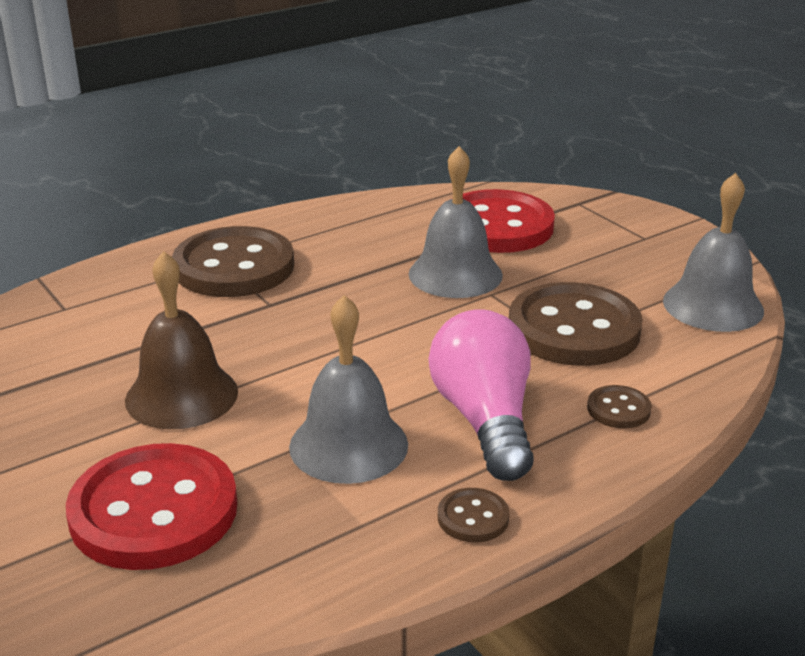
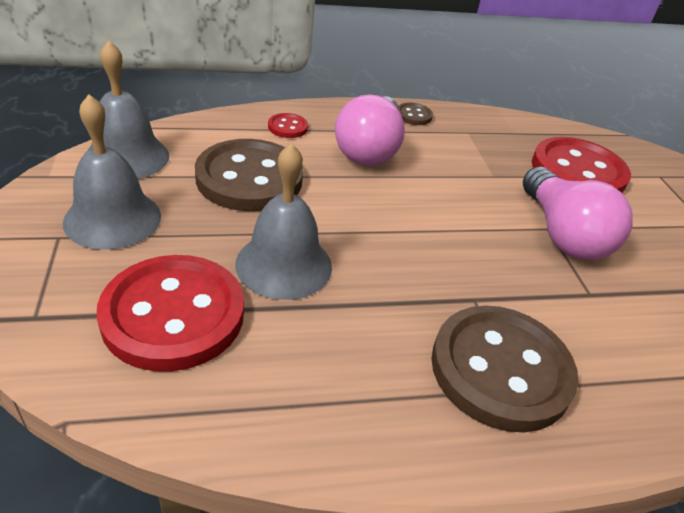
camera: 160 degrees left, 10 degrees up
(181, 395) = (562, 234): brown bell -> pink light bulb
(348, 445) = (459, 165): grey bell -> grey bell (112, 218)
(618, 409) = (287, 127): brown button -> red button

